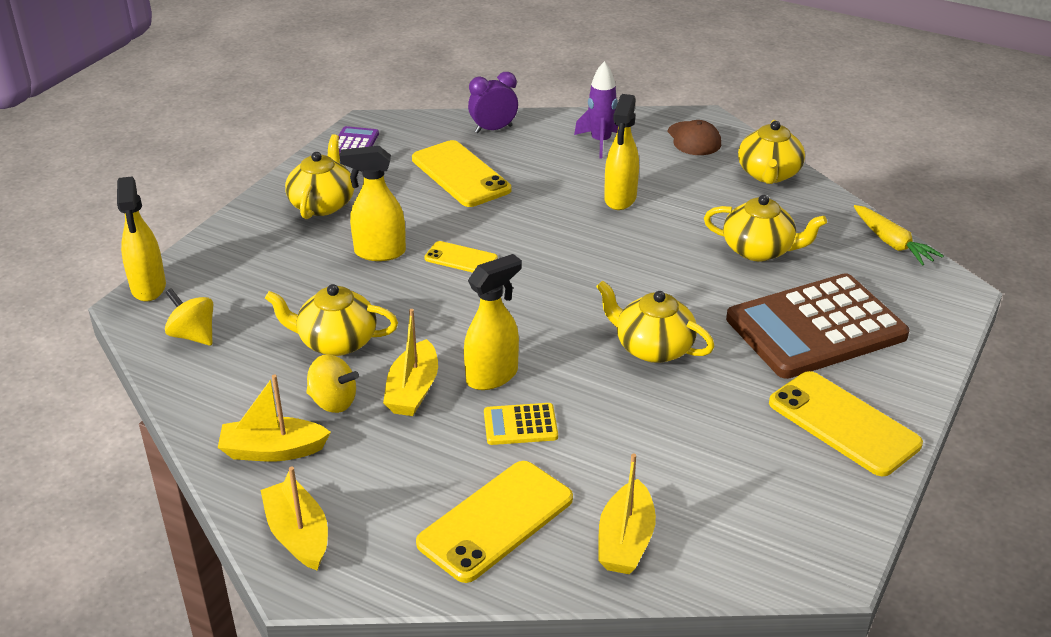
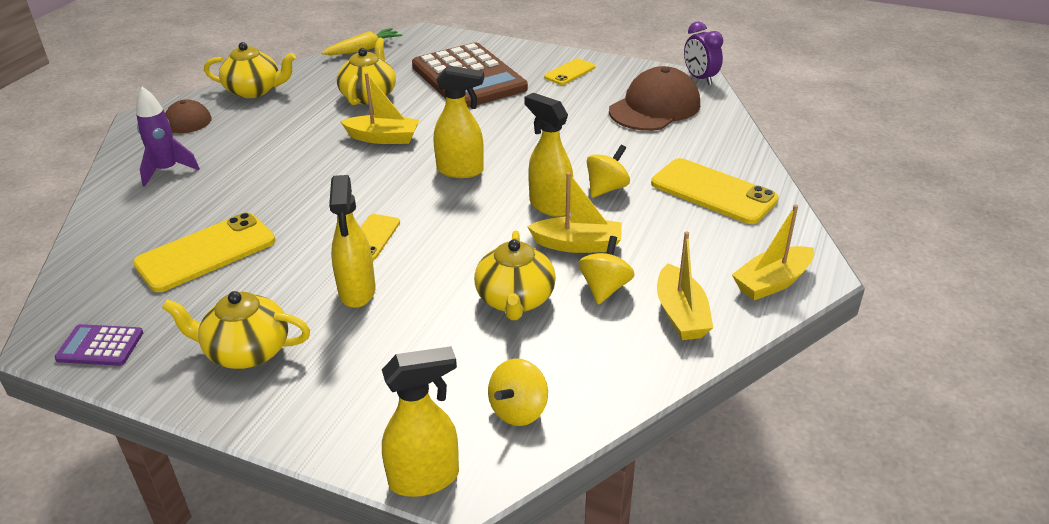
camera: 95 degrees left, 0 degrees up
(493, 129) = (109, 239): purple clock -> purple clock (700, 78)
(520, 425) = (606, 188): yellow calculator -> yellow spinning top
(620, 199) = (279, 157): yellow spray bottle -> yellow spray bottle (461, 170)
(625, 541) = (708, 142): yellow boat -> yellow boat (383, 138)
(652, 347) = (500, 137): yellow teapot -> none
(732, 500) = (654, 107): none -> brown cap
(843, 424) = (570, 72): yellow phone -> yellow phone, size x0.56

